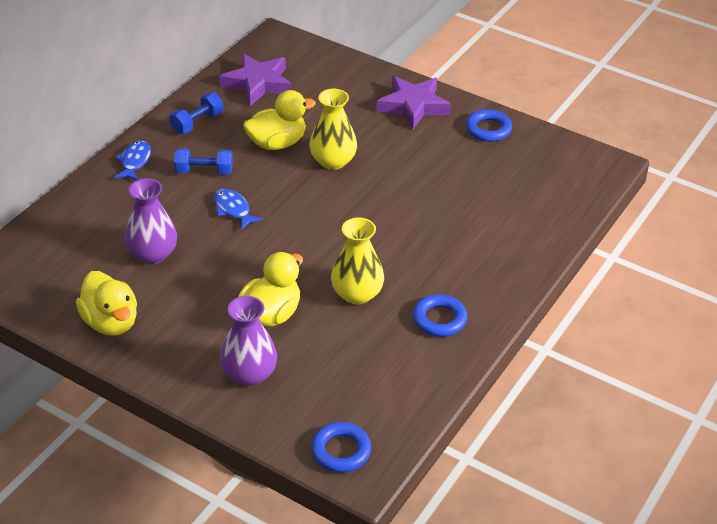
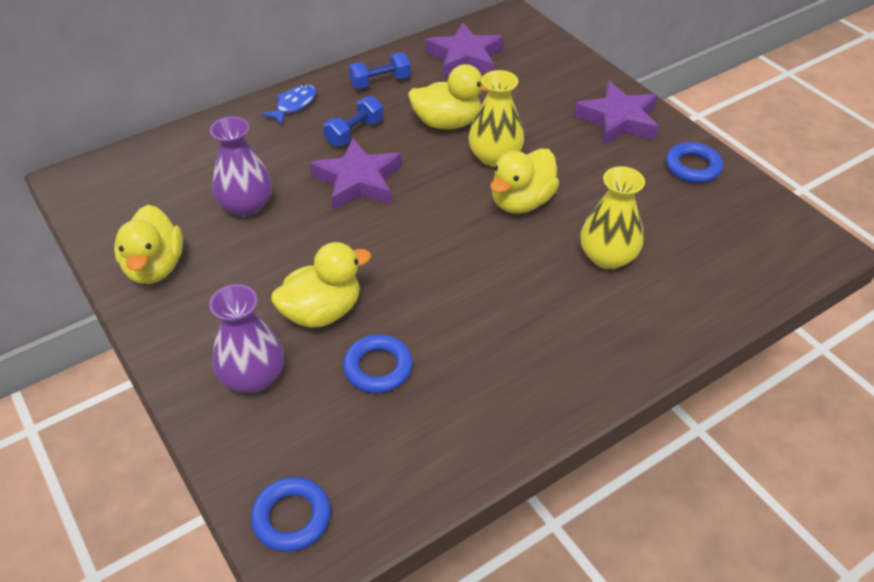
camera: 25 degrees right, 5 degrees up
(204, 171) = (354, 132): blue dumbbell -> blue dumbbell turned 75 degrees counterclockwise
(233, 210) = (358, 181): blue fish -> purple star
(357, 294) = (431, 318): yellow vase -> yellow vase (607, 257)
(374, 190) = (521, 202): none -> yellow duck
(439, 319) = (510, 382): blue ring -> blue ring (378, 368)

